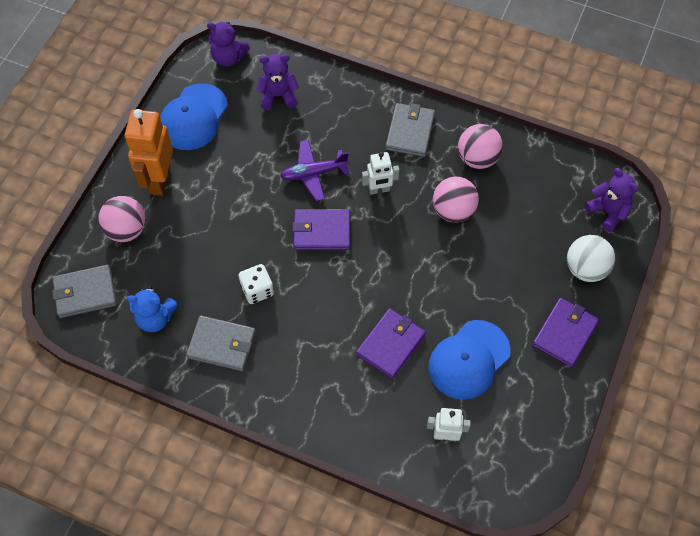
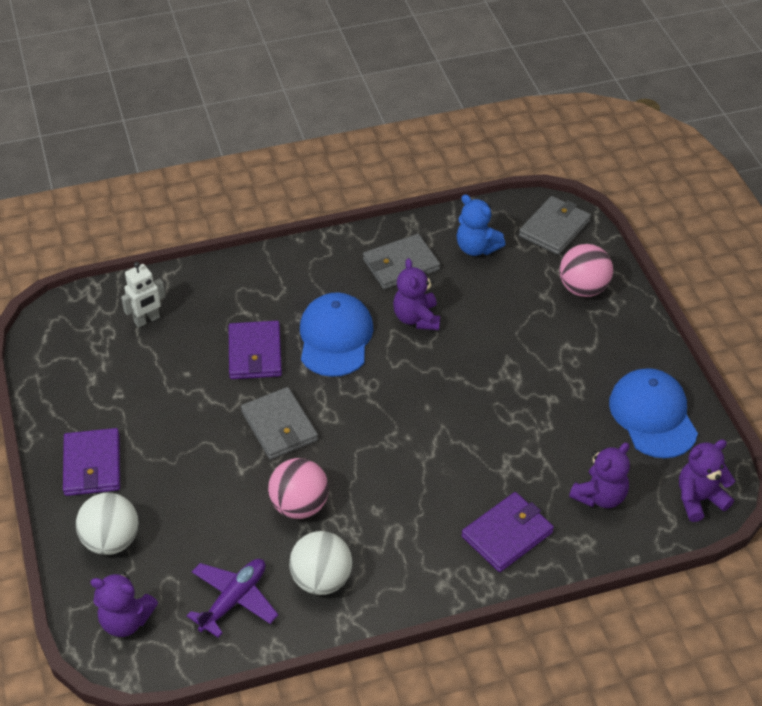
camera: 140 degrees right, 15 degrees down
(155, 318) = (476, 248): blue teddy bear -> blue teddy bear turned 105 degrees counterclockwise
(159, 179) = (609, 342): orange robot -> none
(257, 290) = (416, 318): white dice -> purple teddy bear
(313, 173) = (476, 445): purple plane -> purple plane (234, 600)
(321, 231) = (411, 400): purple wallet -> purple wallet (507, 534)
(379, 190) = (395, 474): white robot -> none
(410, 132) = (422, 557): grey wallet -> grey wallet (279, 426)
(469, 360) = (171, 386): blue cap -> blue cap (335, 337)
(477, 158) = (321, 579): pink ball -> white ball

